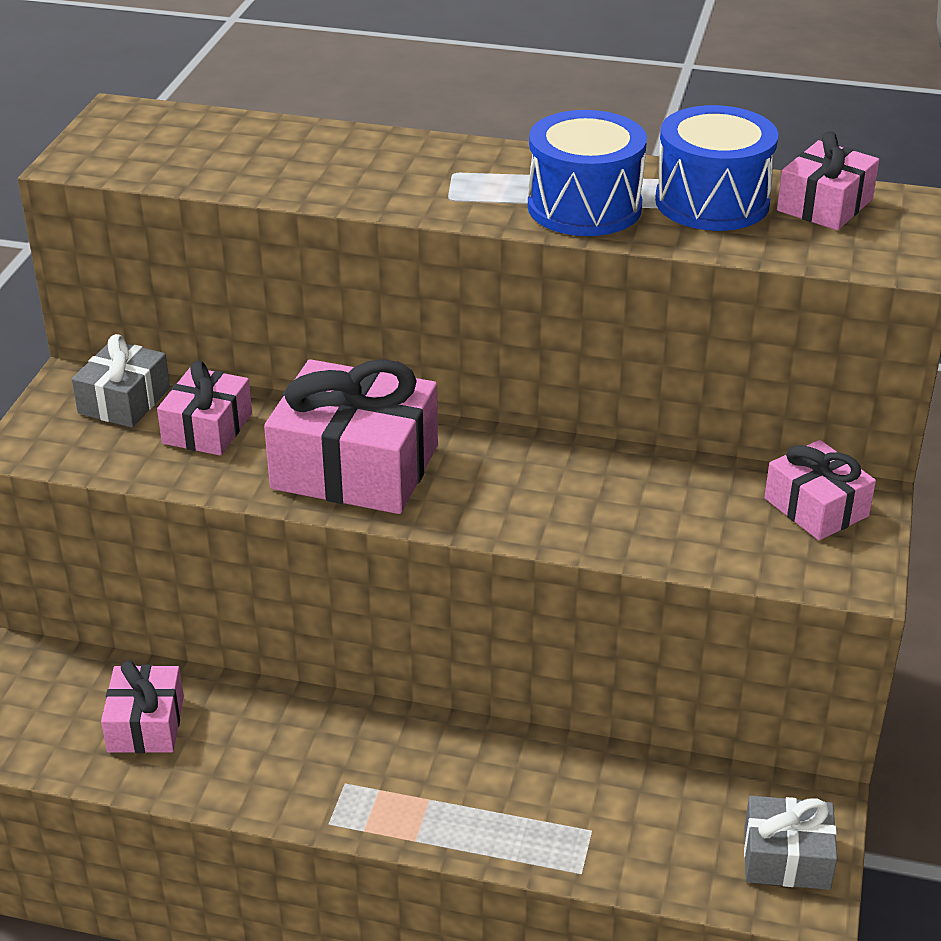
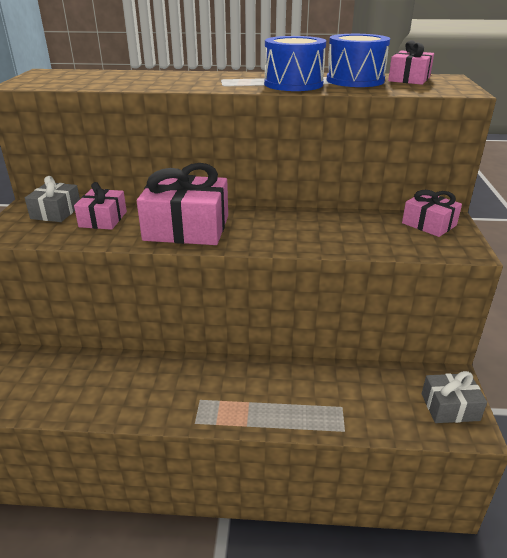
camera: 10 degrees left, 5 degrees down
(146, 724) = (81, 382): pink gift -> none

